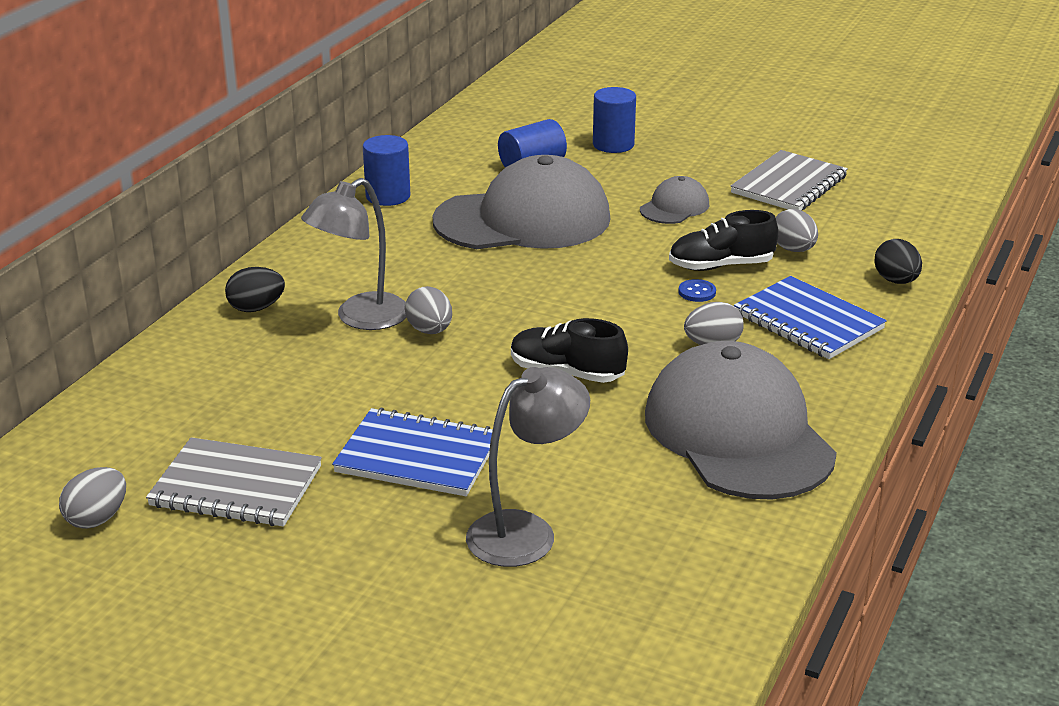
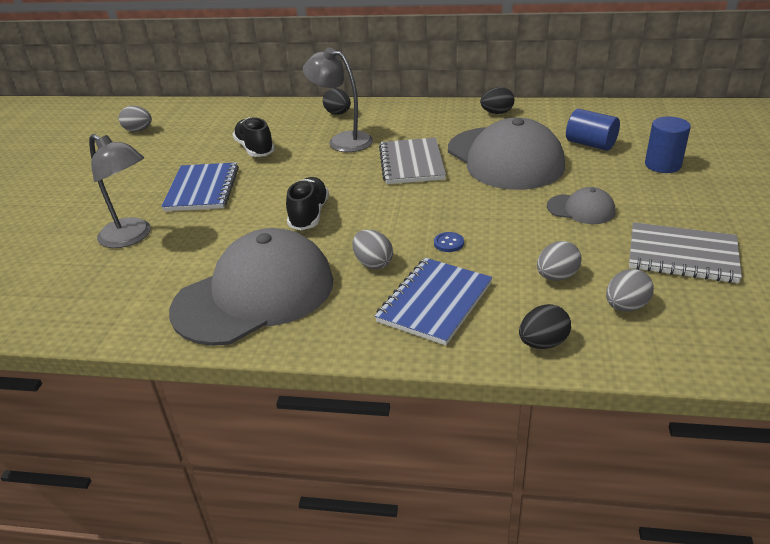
camera: 75 degrees right, 5 degrees up
(236, 487) = (167, 152): grey notebook -> grey notebook (411, 163)
(388, 196) = (497, 113): blue cylinder -> black egg
(430, 331) = (339, 162): grey egg -> grey egg (625, 306)
(721, 266) = (499, 246): black shoe -> black shoe (255, 149)

